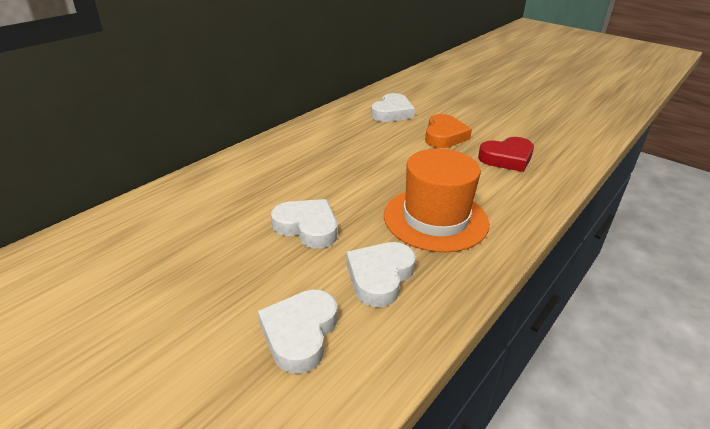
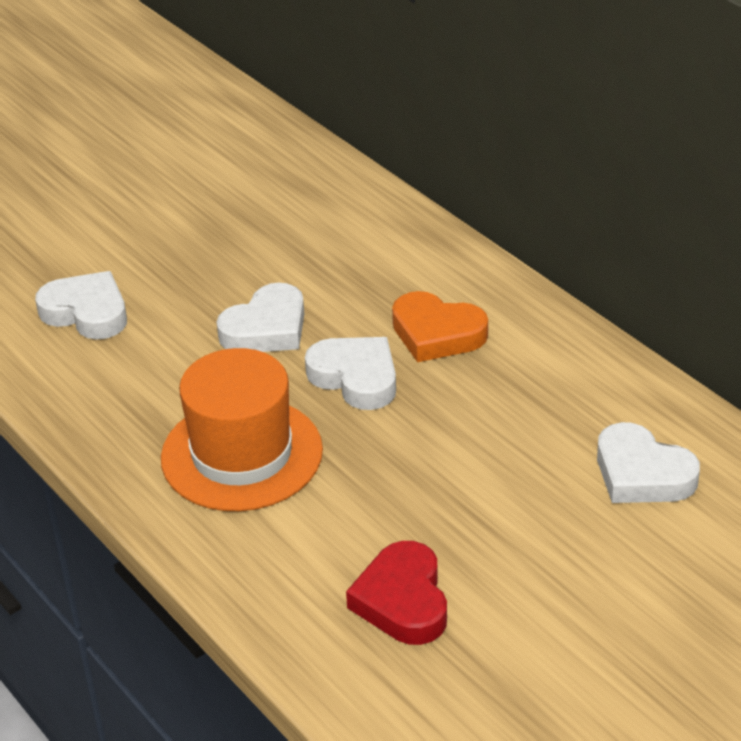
camera: 105 degrees right, 5 degrees up
(380, 277) = (144, 379): white heart -> white heart (355, 378)
(444, 136) = (516, 531): orange heart -> orange heart (437, 333)

